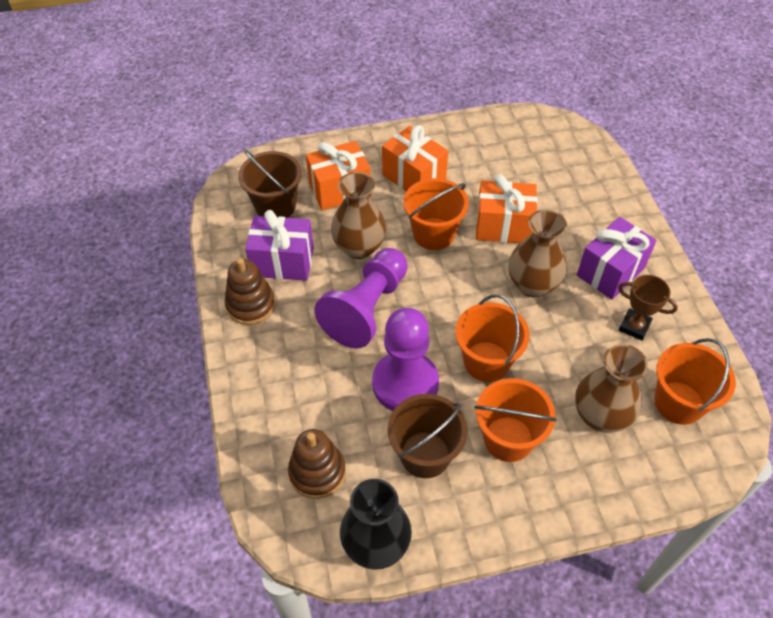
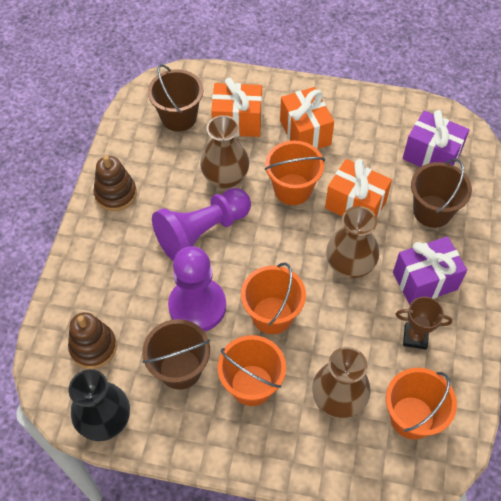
camera: 25 degrees right, 5 degrees up
(283, 262) = (159, 167): purple gift -> purple gift (431, 156)
(577, 206) = (432, 211): none -> brown bucket
(634, 326) = (415, 337): brown trophy -> brown trophy turned 45 degrees counterclockwise

